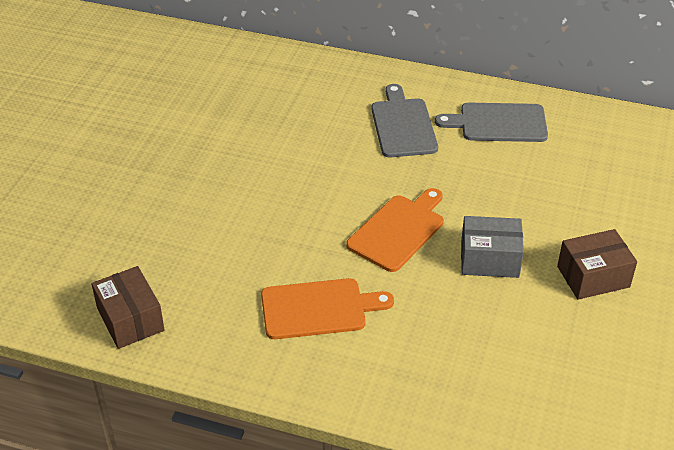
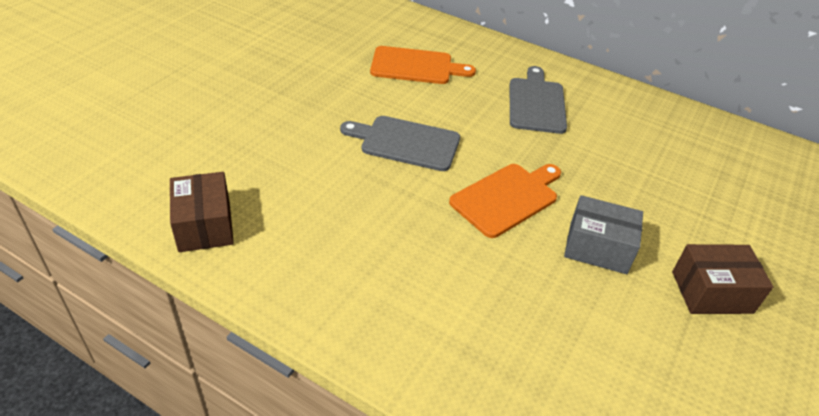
camera: 10 degrees right, 0 degrees up
(318, 308) = (400, 258): orange cutting board -> orange cutting board (415, 66)
(498, 123) = (632, 119): grey cutting board -> grey cutting board (406, 143)

